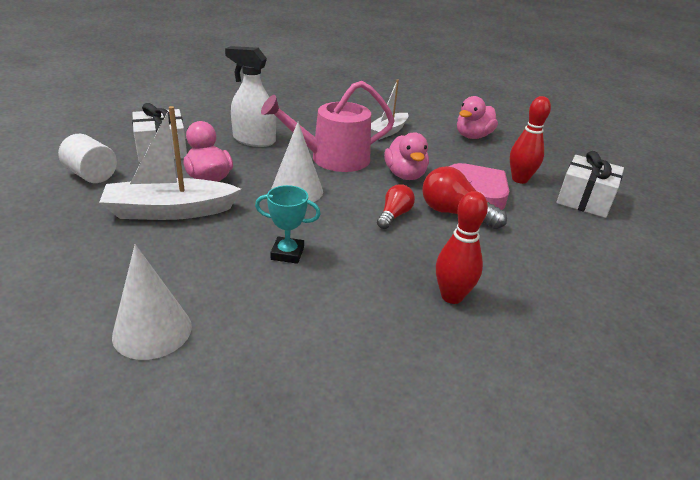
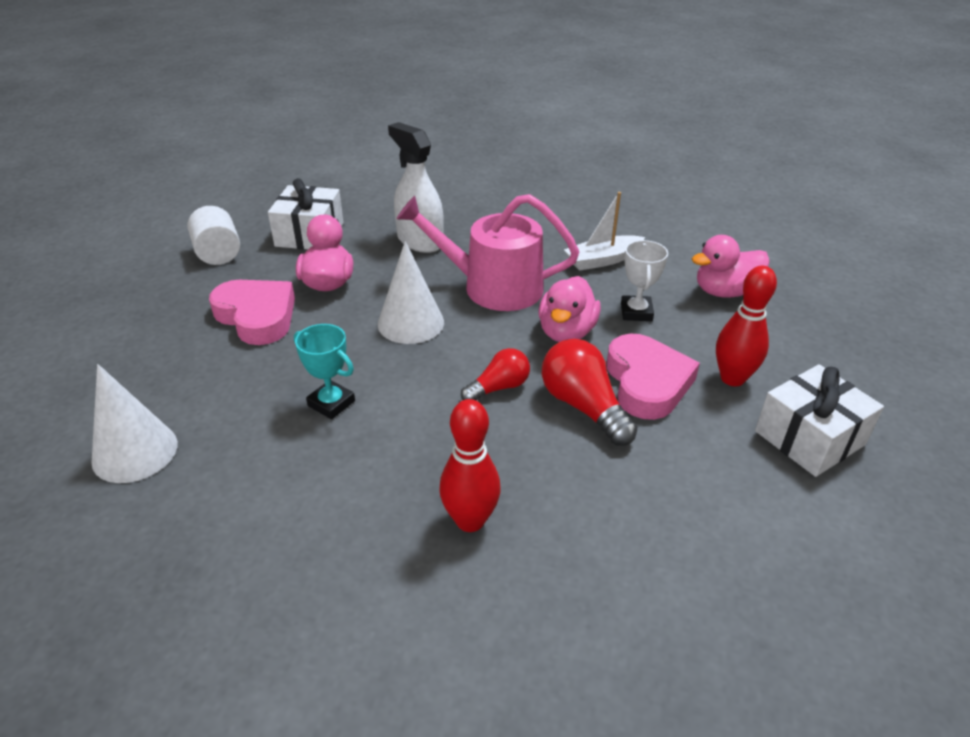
camera: 30 degrees right, 5 degrees up
(170, 211) = (257, 316): white boat -> pink heart
(435, 156) = (636, 312): none -> white trophy

